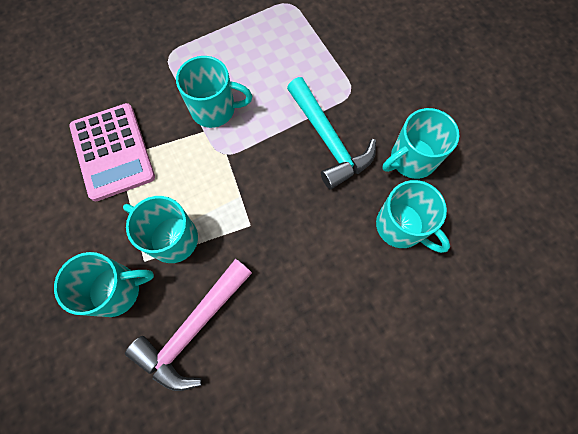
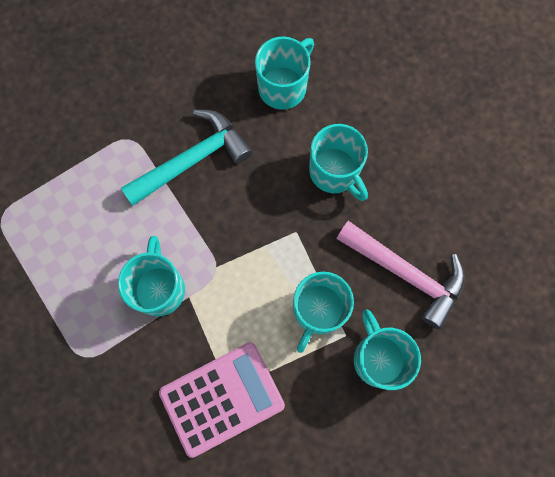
camera: 95 degrees left, 5 degrees up
(411, 159) = (209, 77): turquoise mug -> turquoise mug (335, 172)

